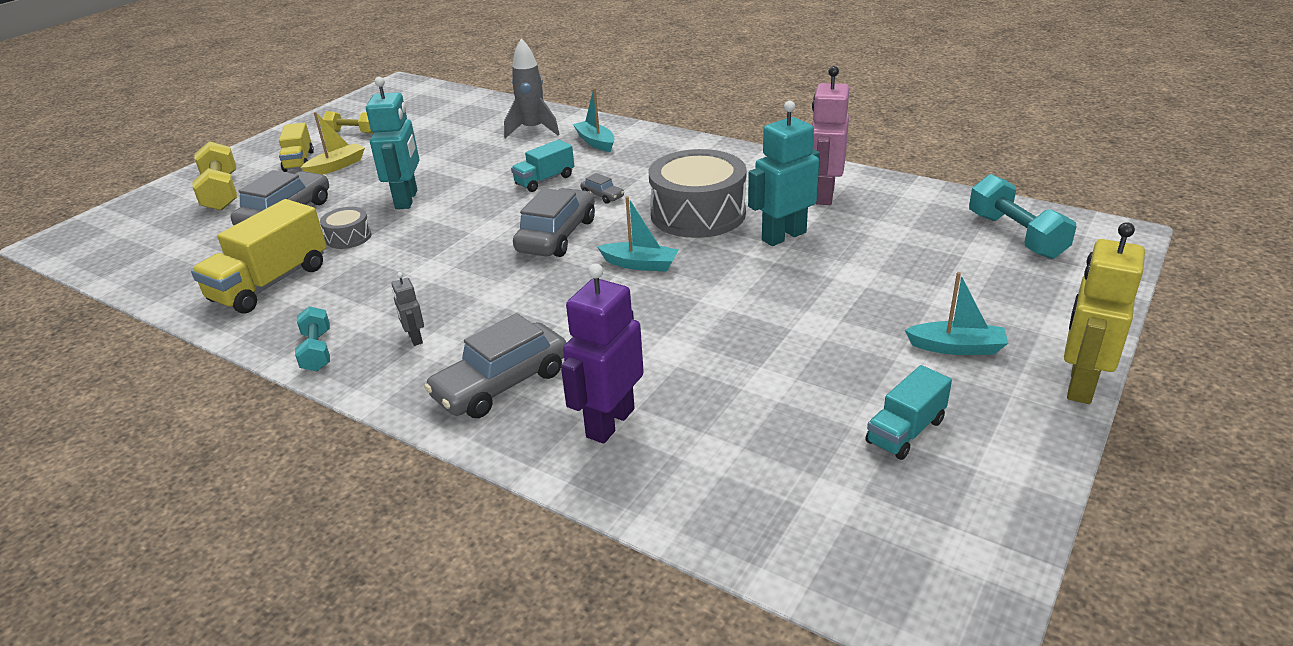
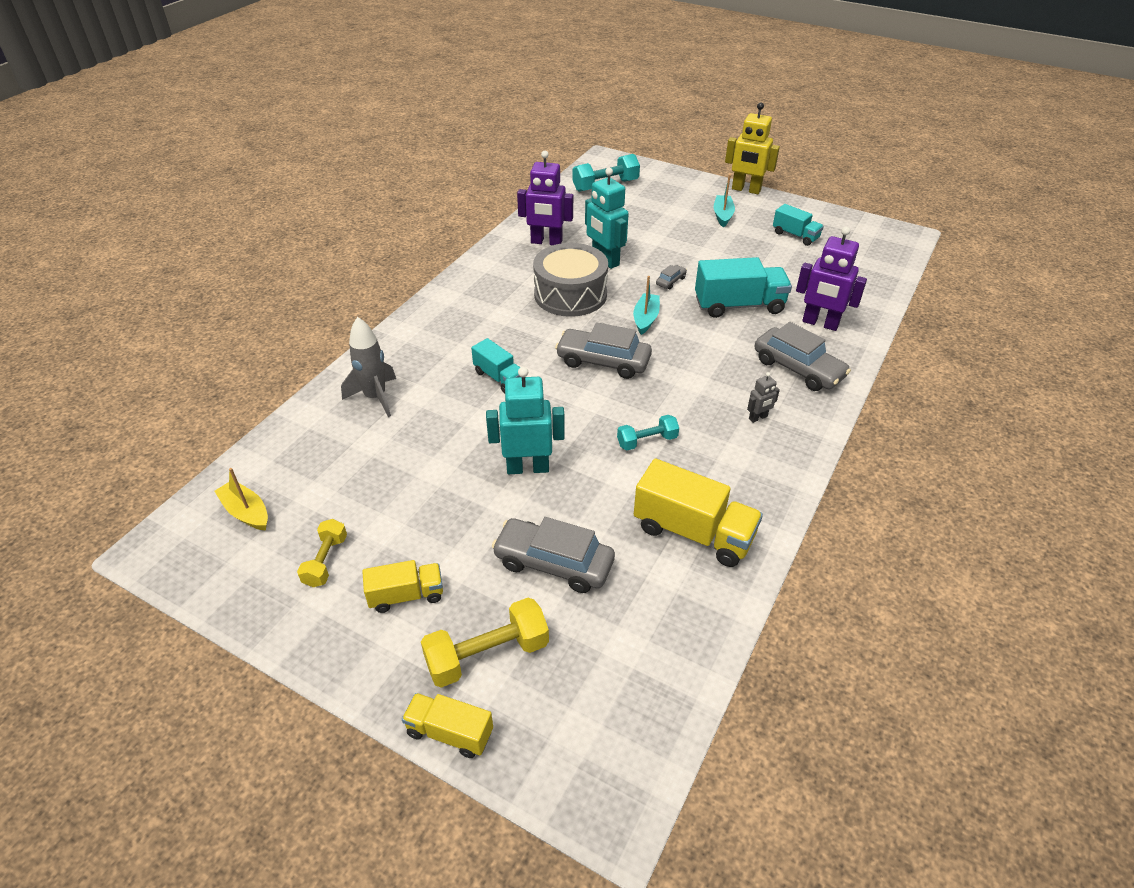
camera: 95 degrees left, 10 degrees up
(172, 184) = (450, 732): none -> yellow truck
(317, 351) = (786, 470): turquoise dumbbell -> turquoise dumbbell (647, 441)
(337, 166) = (431, 550): yellow boat -> yellow boat (246, 512)
(348, 237) = (604, 495): grey drum -> none
(595, 142) = (421, 352): turquoise boat -> none
(602, 196) = (535, 342): grey car -> grey car (670, 281)
(666, 343) = (739, 305): none -> turquoise truck
(824, 195) = (546, 242): pink robot -> purple robot

